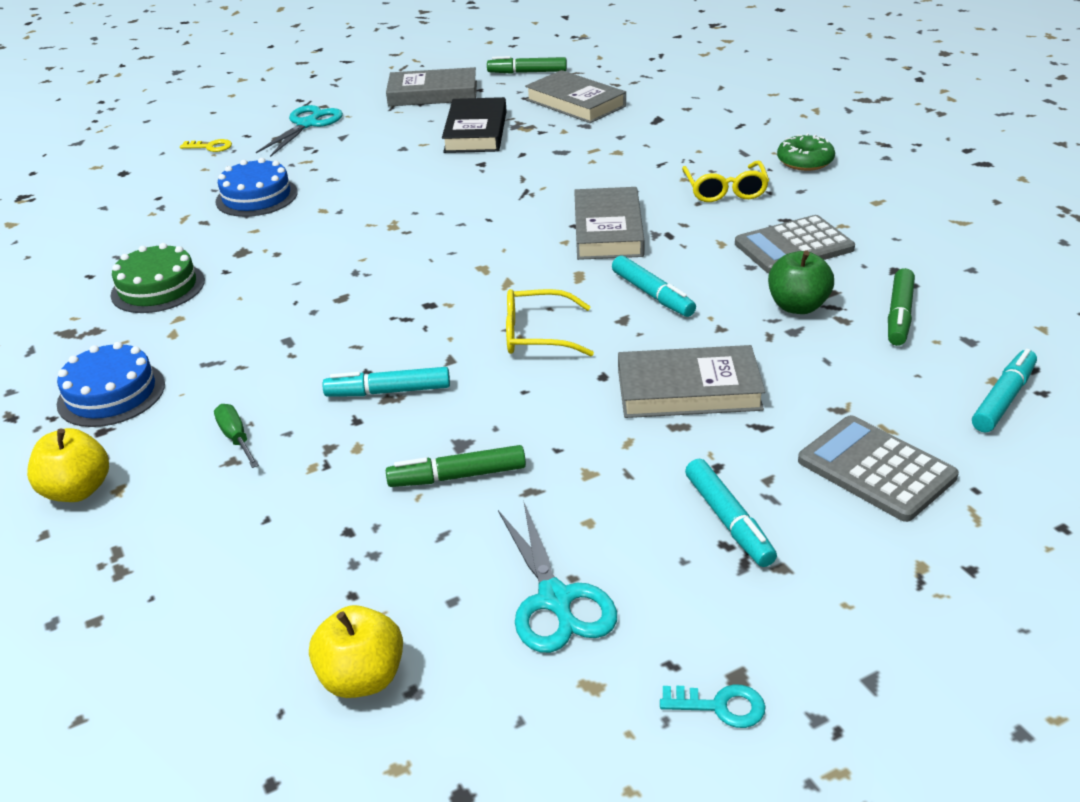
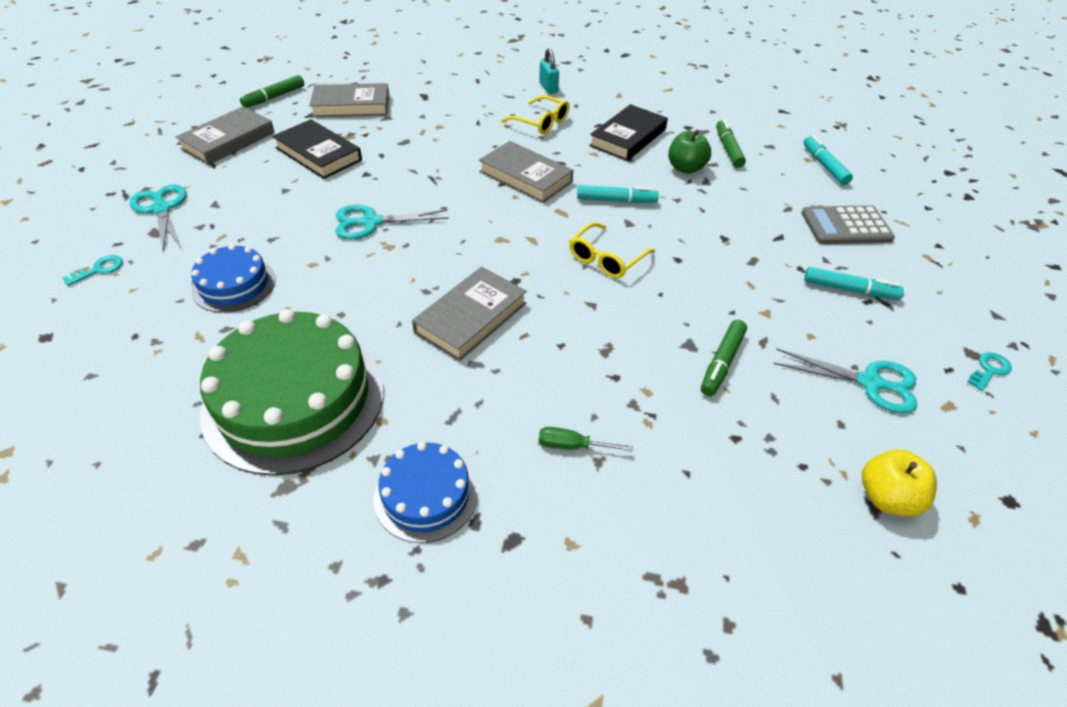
camera: 55 degrees left, 10 degrees up
(78, 490) = (546, 571): yellow apple -> none
(158, 288) = (294, 399): green cake -> green cake, size x1.90
(210, 147) = (99, 270): yellow key -> turquoise key
(388, 391) = (597, 347): turquoise marker -> none
(414, 202) = (371, 222): none -> turquoise scissors
(688, 390) = (723, 240): grey book -> grey book (471, 318)
(793, 246) = (628, 137): grey calculator -> black book
(805, 161) = (548, 87): green donut -> turquoise padlock
(899, 315) = (728, 149): green marker -> green marker turned 150 degrees counterclockwise

